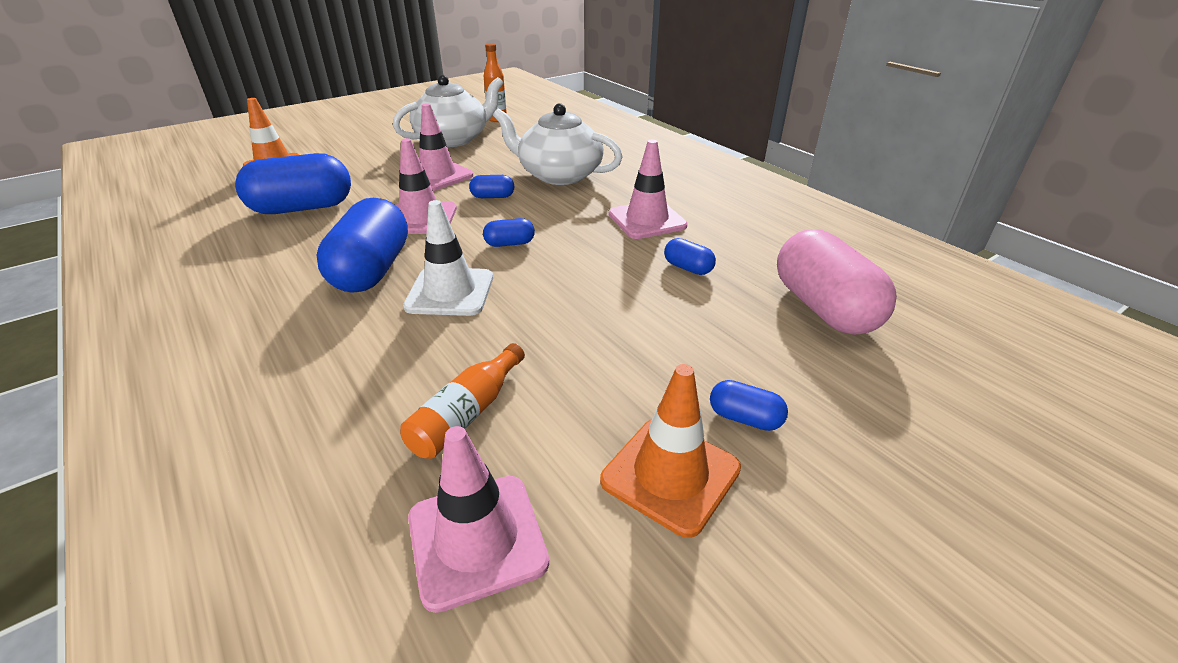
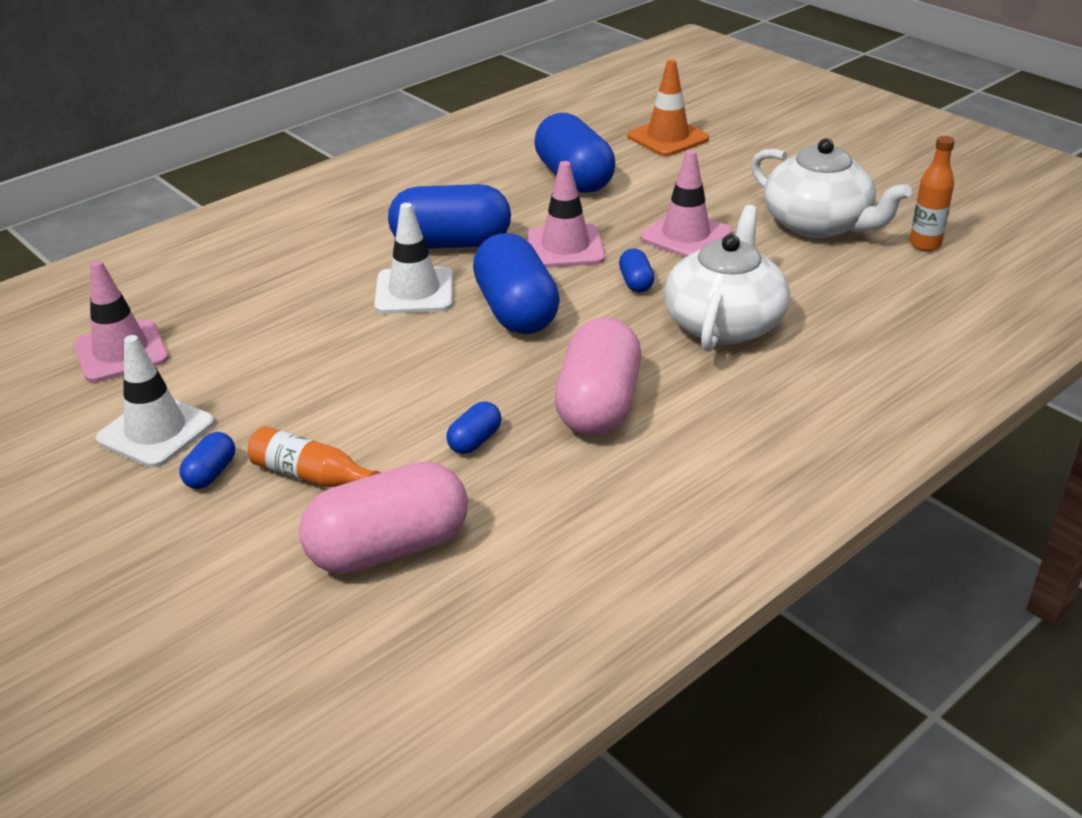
camera: 85 degrees right, 0 degrees up
(467, 414) = (240, 329): orange bottle -> orange bottle (313, 476)
(510, 244) = (516, 311): blue capsule -> blue capsule, size x2.23
(647, 220) = (598, 405): pink traffic cone -> pink capsule
(670, 474) = (156, 431): orange traffic cone -> white traffic cone

